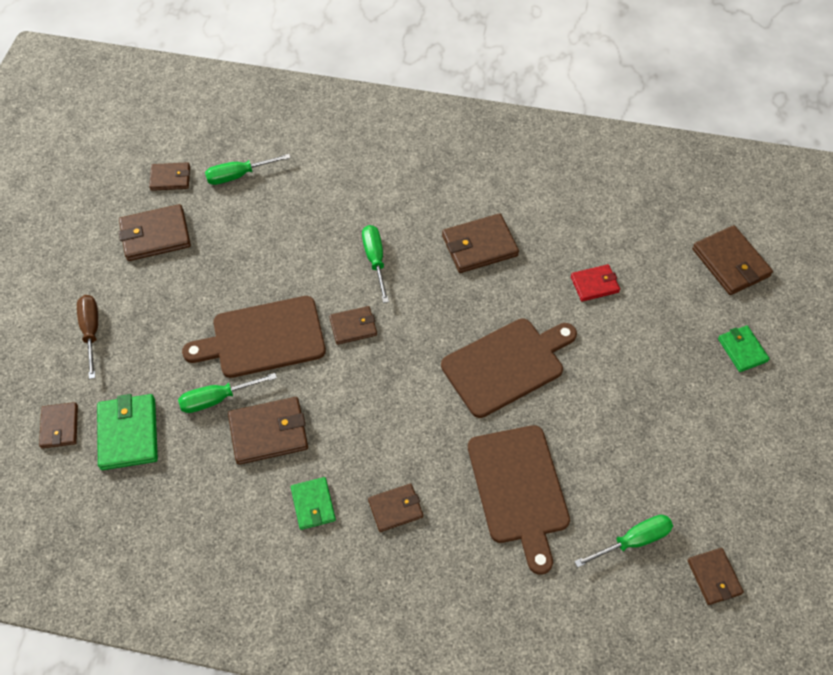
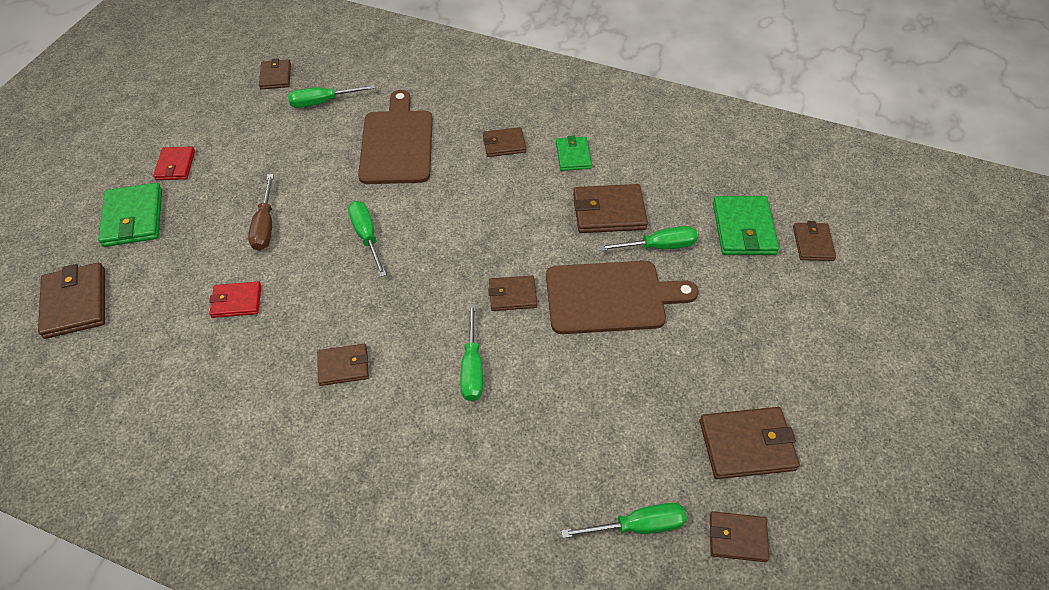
camera: 170 degrees left, 5 degrees down
(91, 331) = (803, 332): brown screwdriver -> brown screwdriver (265, 226)
(479, 246) = (343, 366): brown wallet -> brown wallet, size x0.62
(506, 365) = (366, 236): brown cutting board -> green screwdriver
(742, 350) = (133, 218): green wallet -> green wallet, size x1.60
(744, 418) = (175, 165): none -> red wallet

